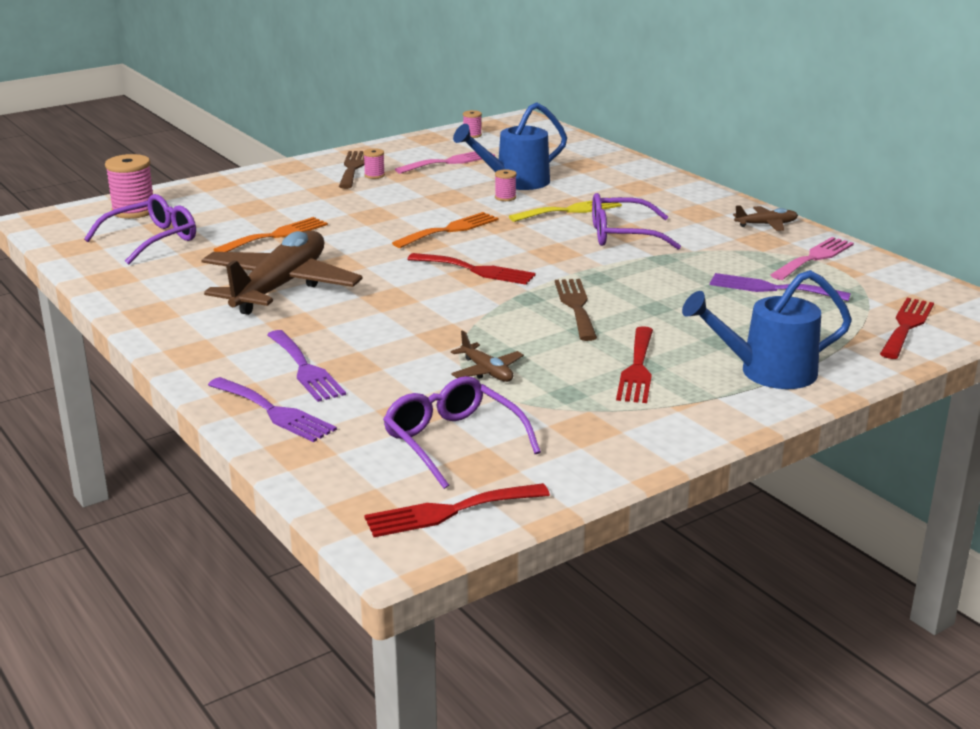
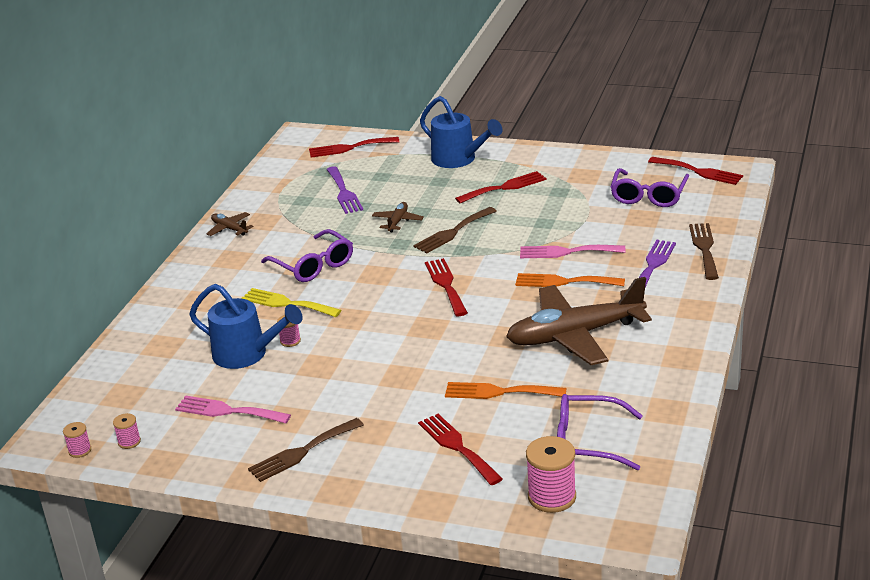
camera: 125 degrees left, 5 degrees up
(249, 205) = (457, 447): none -> red fork
(274, 412) = (704, 248): purple fork -> brown fork
(374, 175) = (309, 429): pink spool -> pink spool (80, 450)
(450, 230) = (388, 329): orange fork -> orange fork (564, 282)
(487, 371) = (571, 219): brown plane -> brown plane (397, 221)
(814, 258) = (275, 197): pink fork -> pink fork (566, 252)

